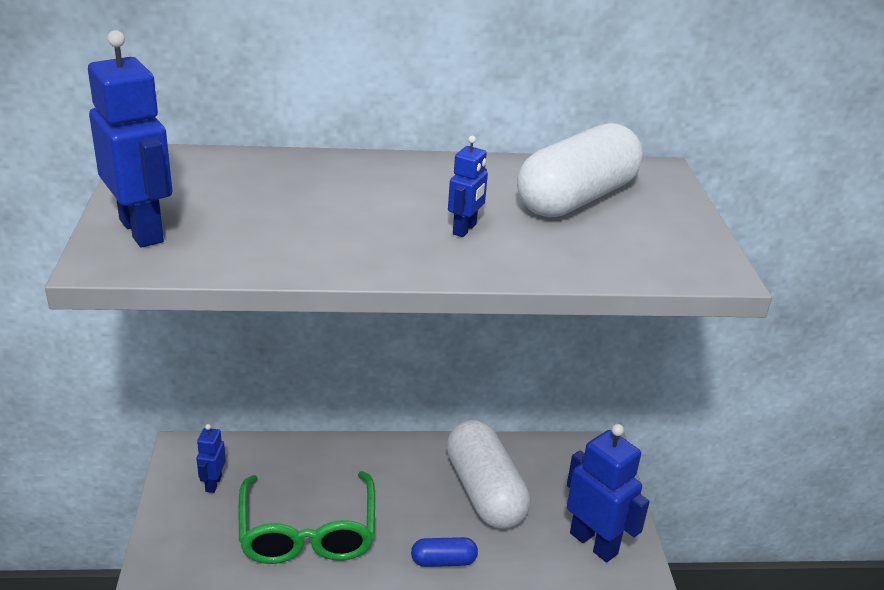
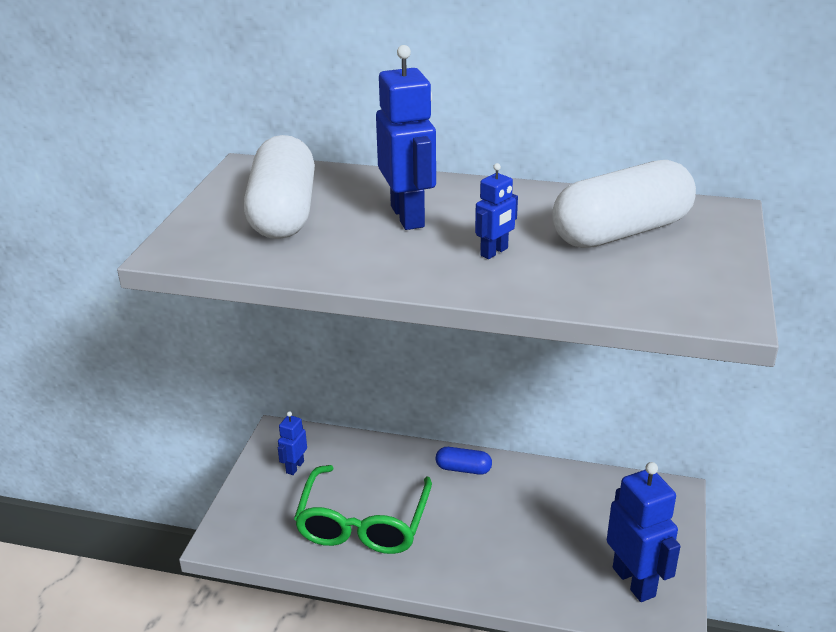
camera: 20 degrees right, 0 degrees up
(142, 231) = (212, 229): blue robot -> blue robot (408, 216)
(443, 561) = (479, 571): blue capsule -> blue capsule (463, 469)
(484, 491) = (540, 514): white capsule -> white capsule (283, 213)

